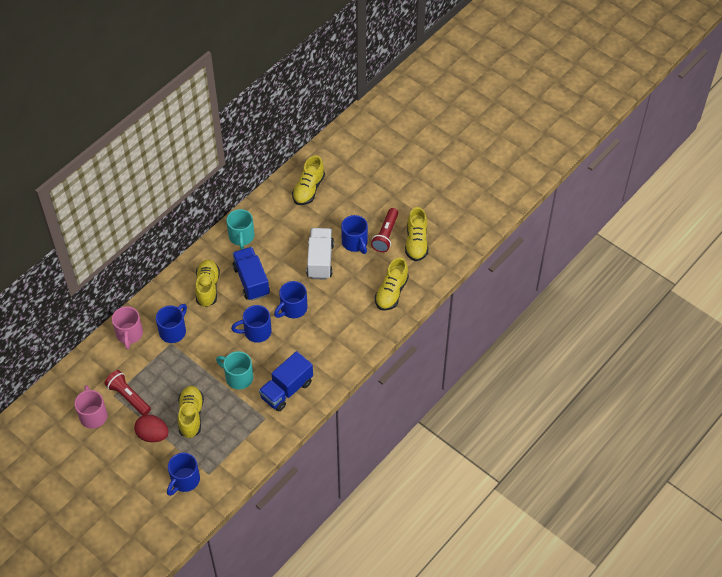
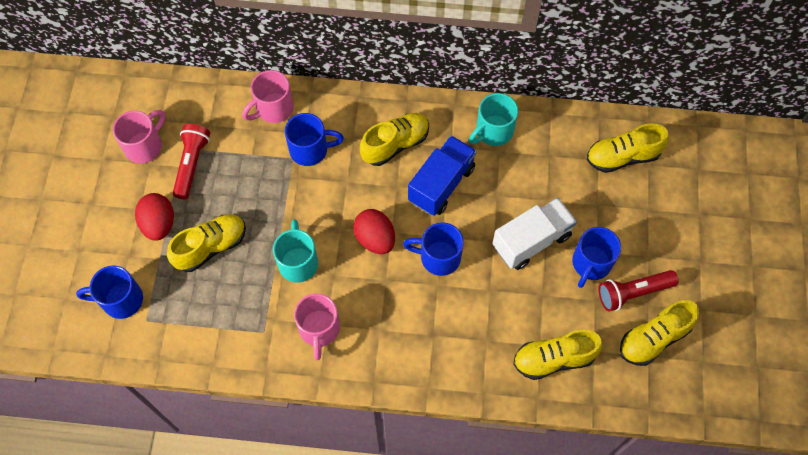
camera: 55 degrees right, 10 degrees up
(256, 332) = (375, 239): blue mug -> red egg
(286, 390) = (319, 329): blue truck -> pink mug

